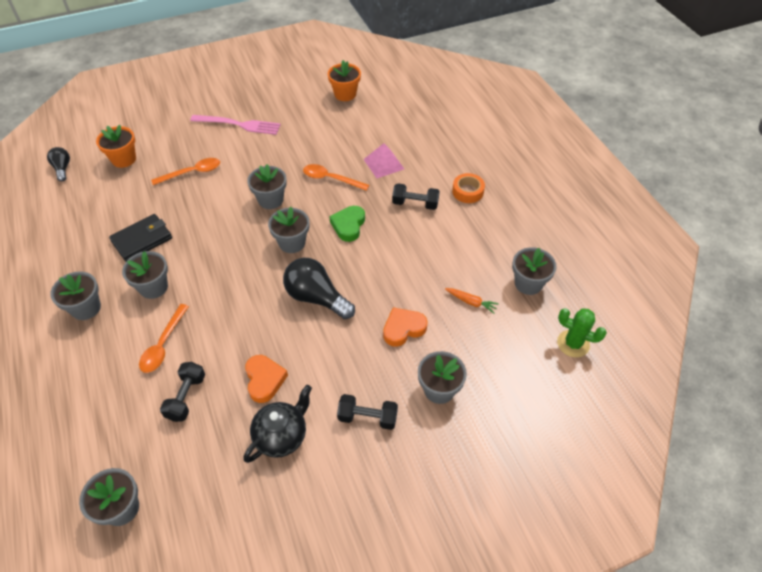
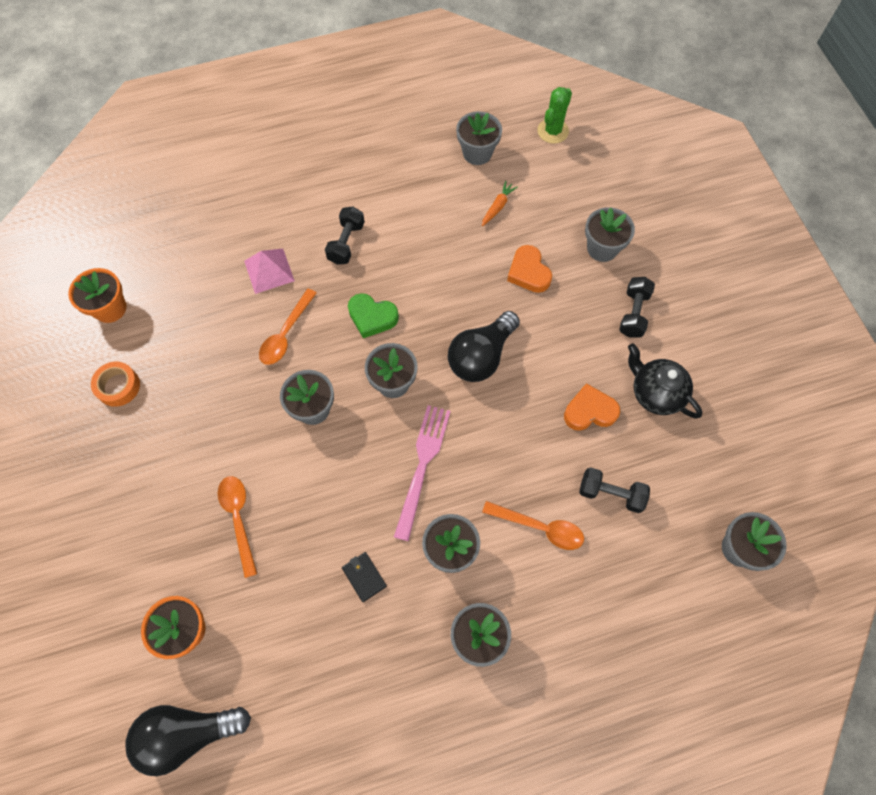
camera: 85 degrees left, 15 degrees up
(62, 168) = (188, 733): black light bulb -> black light bulb, size x1.81
(142, 240) = (364, 577): black wallet -> black wallet, size x0.57
(239, 124) = (143, 456): pink fork -> pink fork (422, 464)
(467, 191) = (335, 187): orange tape -> orange tape (118, 386)

